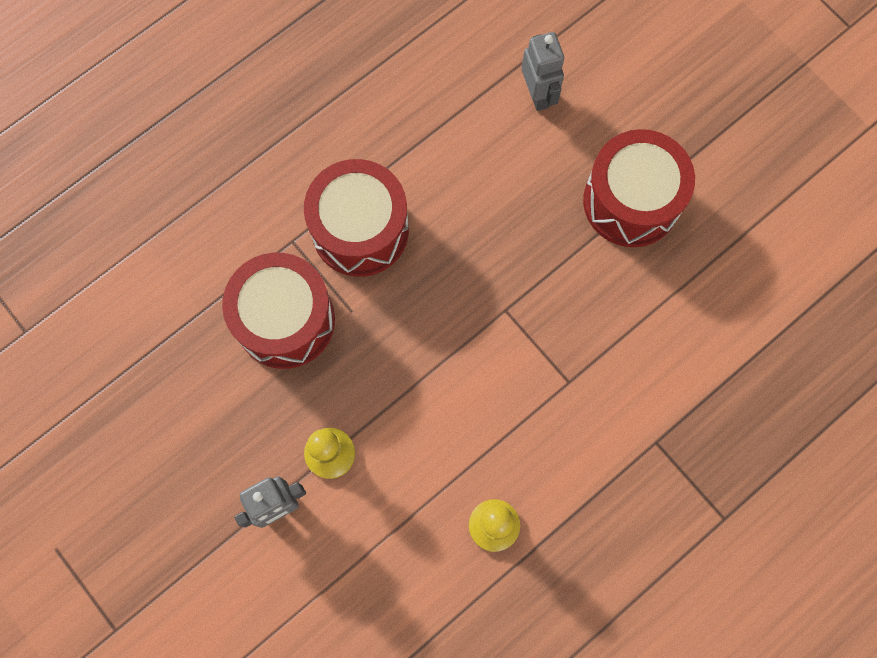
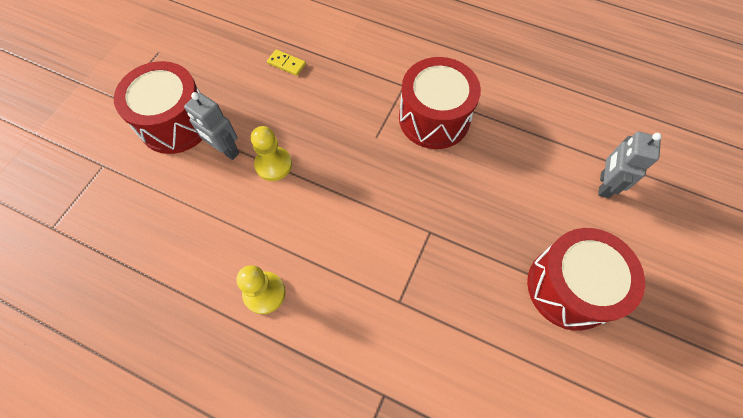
camera: 65 degrees right, 10 degrees down
(176, 376) = (286, 64): none -> yellow domino
(285, 320) = (350, 103): red drum -> red drum (175, 123)
(538, 94) = (604, 185): grey robot -> grey robot turned 150 degrees clockwise

